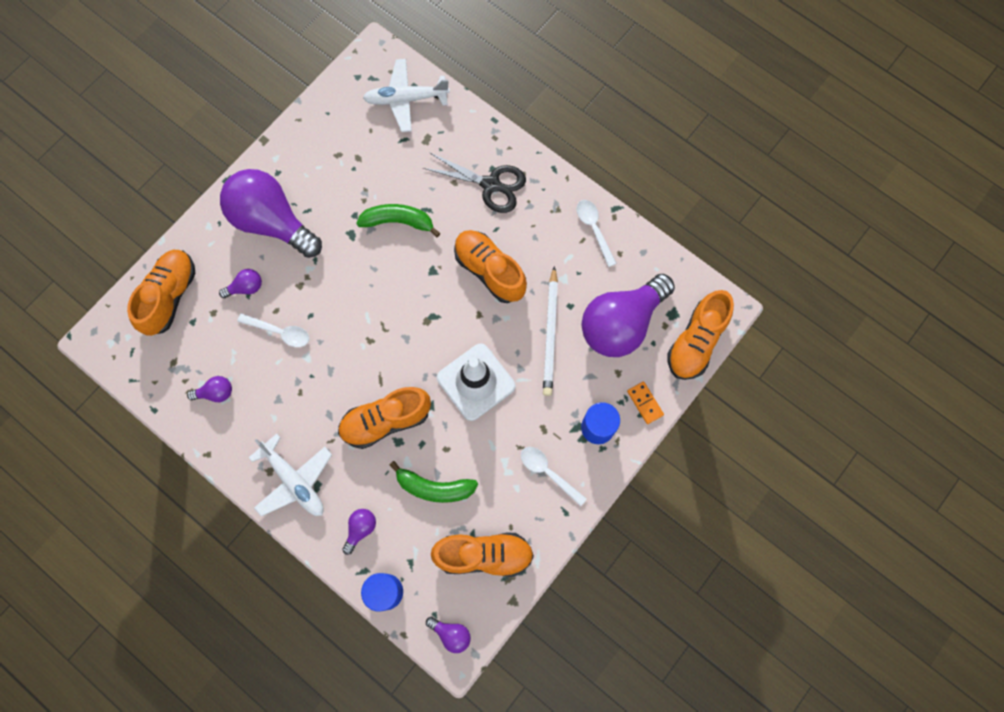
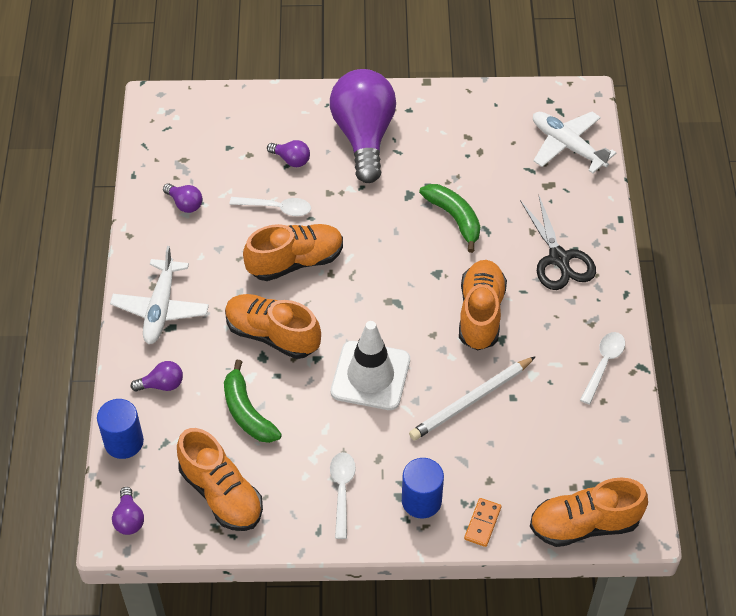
camera: 50 degrees right, 20 degrees down
(170, 296) = (235, 118): orange shoe -> orange shoe (295, 262)
(279, 332) = (276, 208): white spoon -> white spoon turned 60 degrees counterclockwise
(621, 324) = (538, 450): purple light bulb -> none

